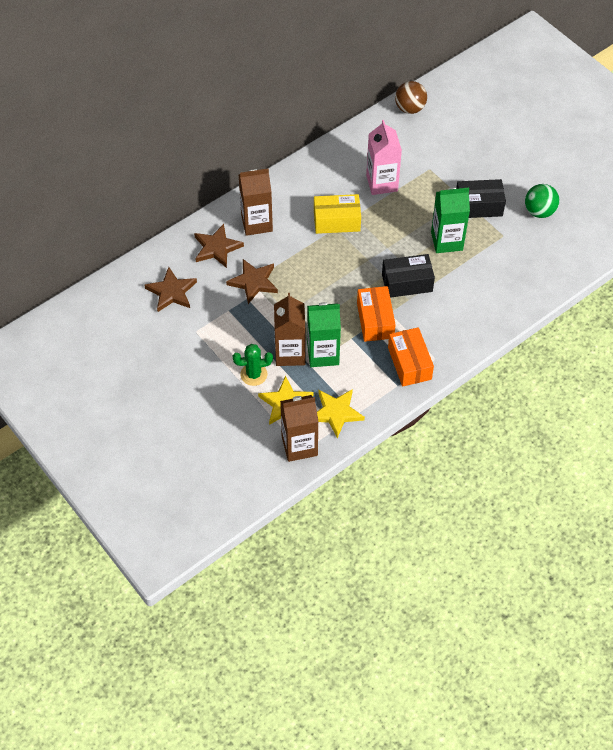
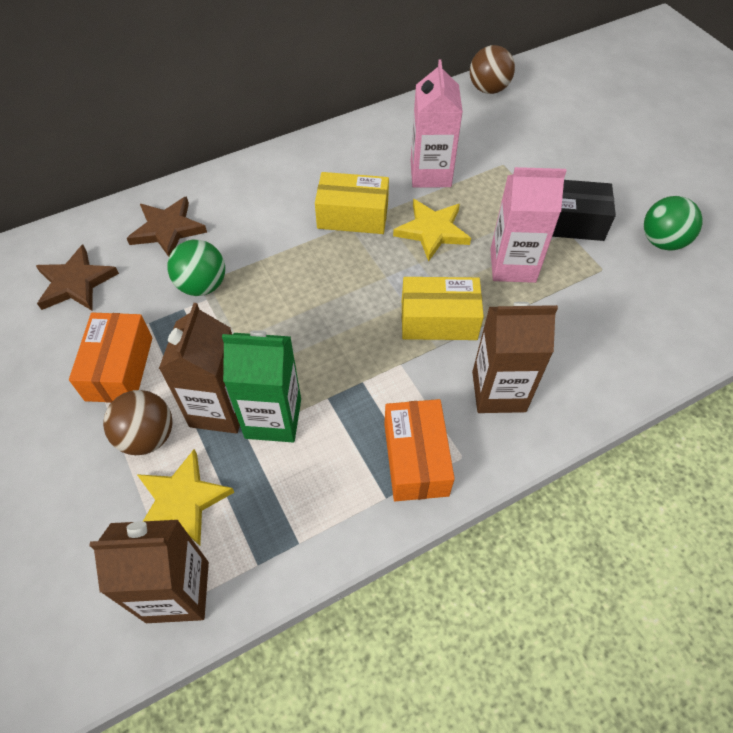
camera: 10 degrees right, 0 degrees up
(253, 282) = (202, 285): brown star -> green ball
(253, 374) = (147, 436): green cactus -> brown ball
(256, 223) = (237, 203): brown carton -> brown carton (498, 391)
(336, 413) = (264, 534): yellow star -> yellow star (432, 231)
(375, 320) = (374, 374): orange box -> orange box (119, 368)
(407, 283) = (438, 320): black box -> yellow box
(447, 241) = (512, 265): green carton -> pink carton

